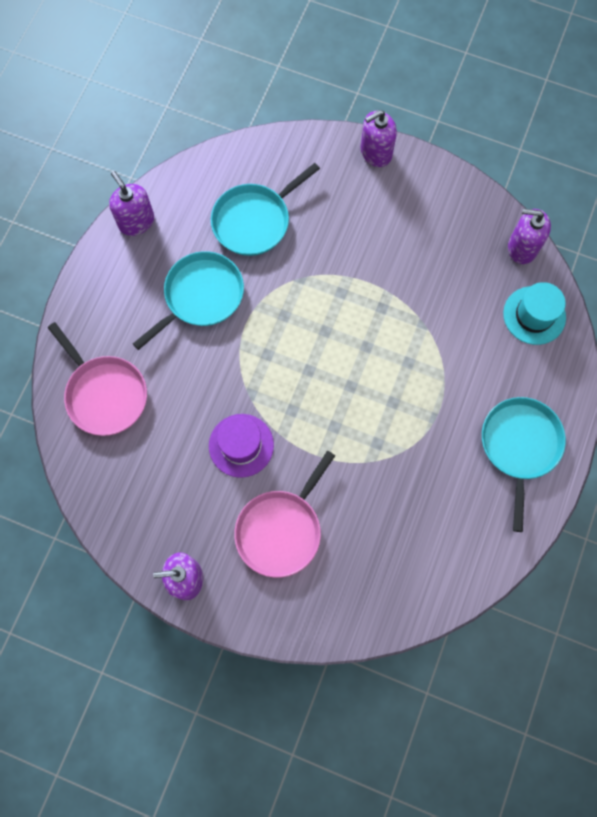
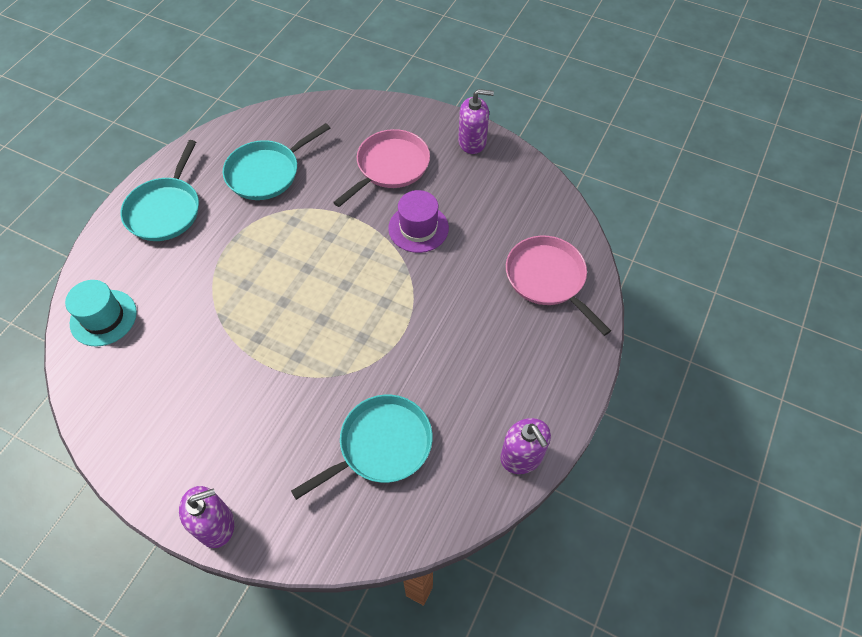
camera: 175 degrees left, 15 degrees down
(201, 296) = (449, 364): turquoise pan -> turquoise pan (266, 173)
(522, 247) = (85, 388): purple soap dispenser -> none

